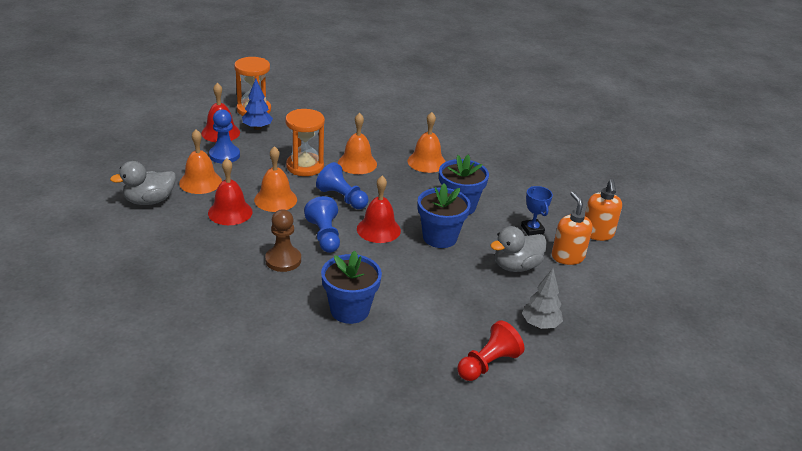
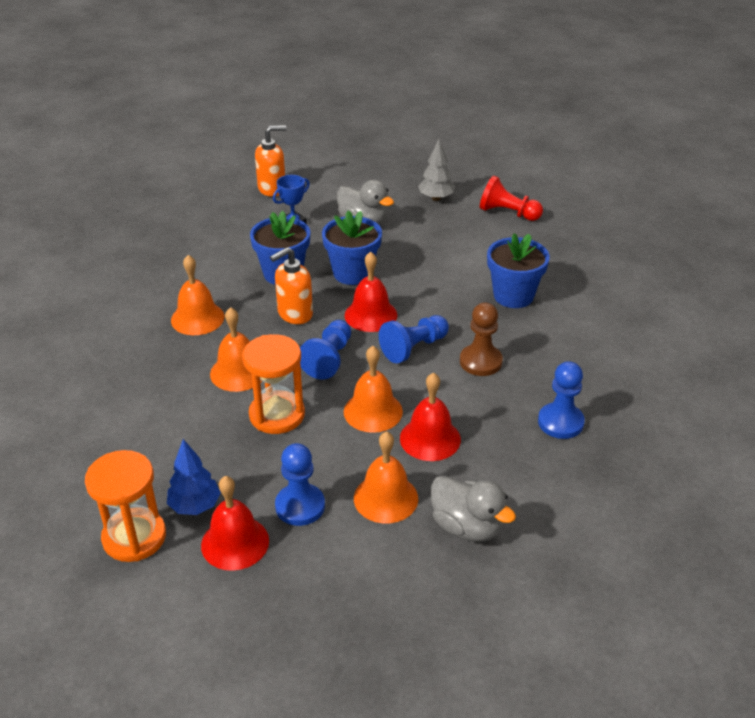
camera: 110 degrees left, 5 degrees up
(188, 271) = (560, 422): none -> blue pawn
(567, 257) = (324, 199): orange soap dispenser -> orange soap dispenser (294, 314)

